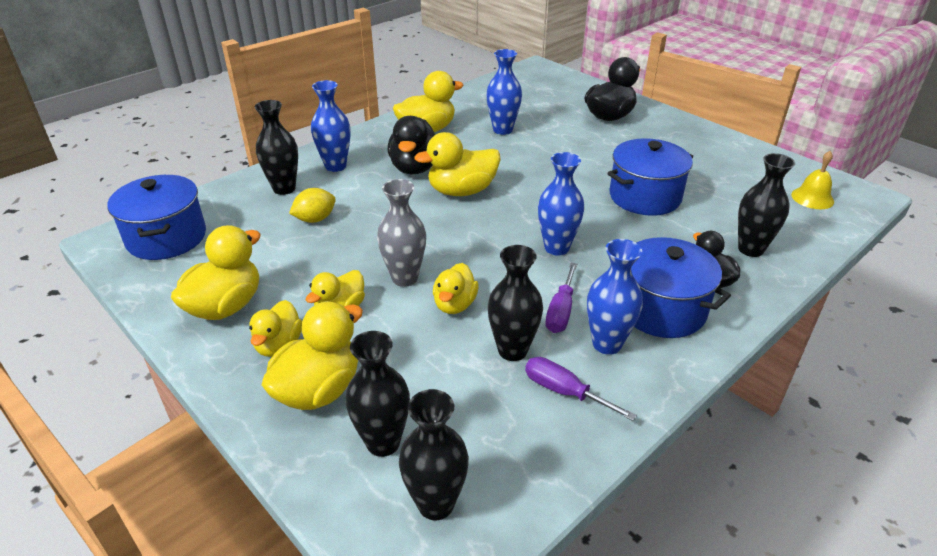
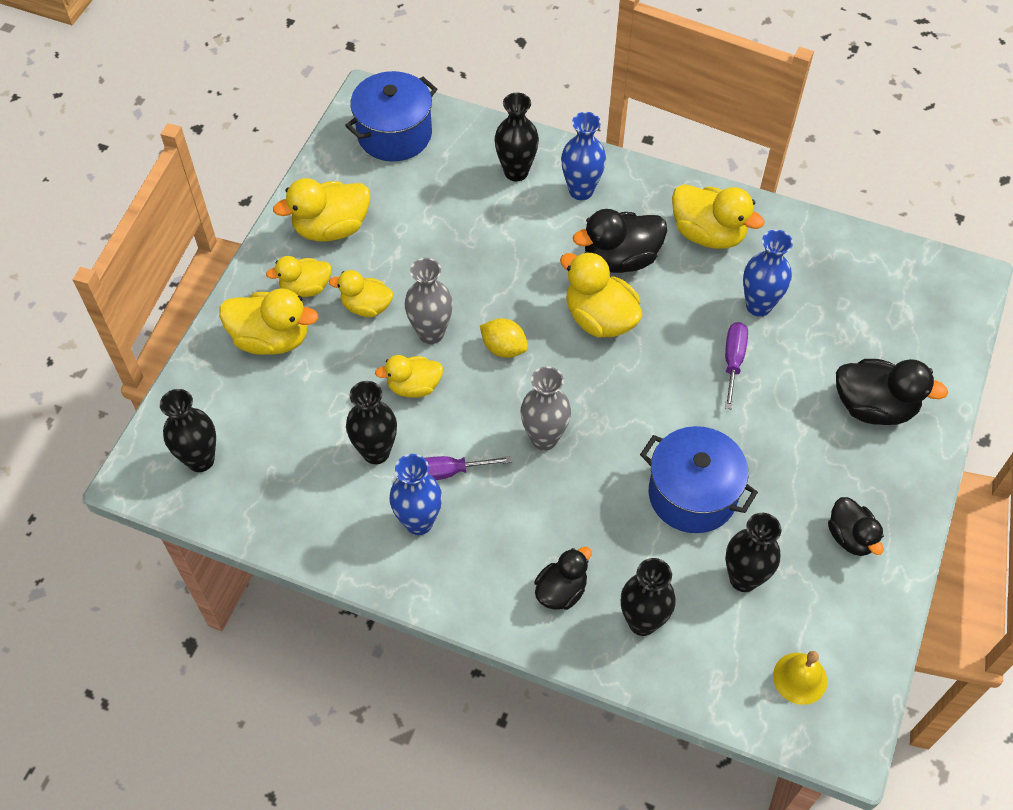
camera: 65 degrees right, 20 degrees up
(226, 306) = (331, 228): yellow duck -> yellow duck turned 150 degrees clockwise
(315, 219) = (481, 223): yellow lemon -> yellow lemon (504, 348)
(383, 442) = (239, 404): black vase -> black vase (743, 578)
(556, 248) = (544, 438): blue vase -> grey vase
(564, 391) = (344, 506): purple screwdriver -> purple screwdriver (733, 361)
(661, 309) = (491, 556): blue pot -> none
(705, 150) = (850, 537): none -> black duck

